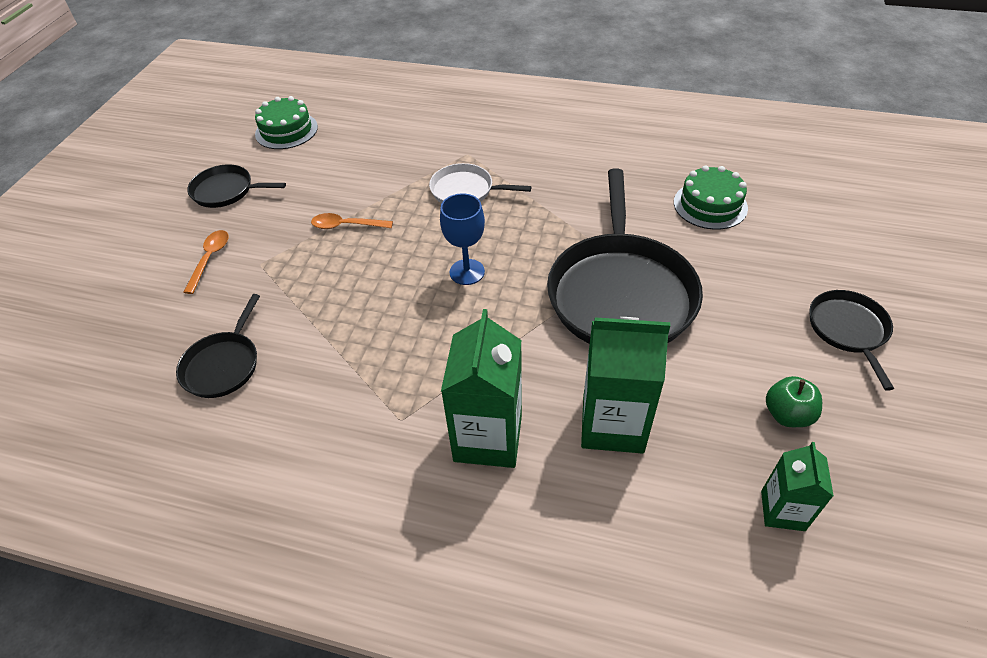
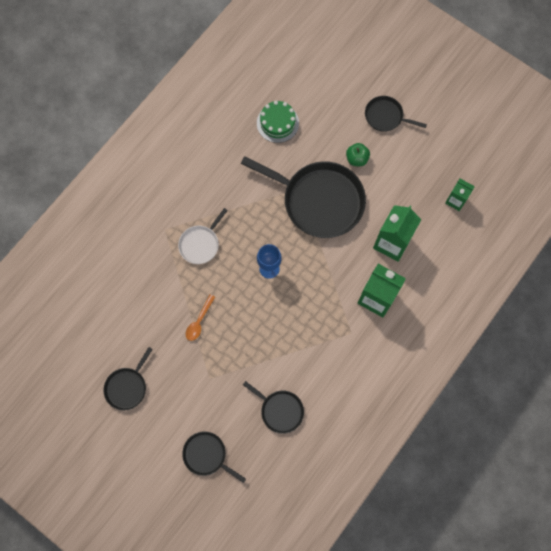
camera: 70 degrees left, 25 degrees up
(132, 300) = (207, 455): none -> black pan
(210, 259) = (191, 406): orange spoon -> none
(286, 130) = (76, 335): green cake -> none
(787, 414) = (416, 171): green apple -> green apple (357, 159)

